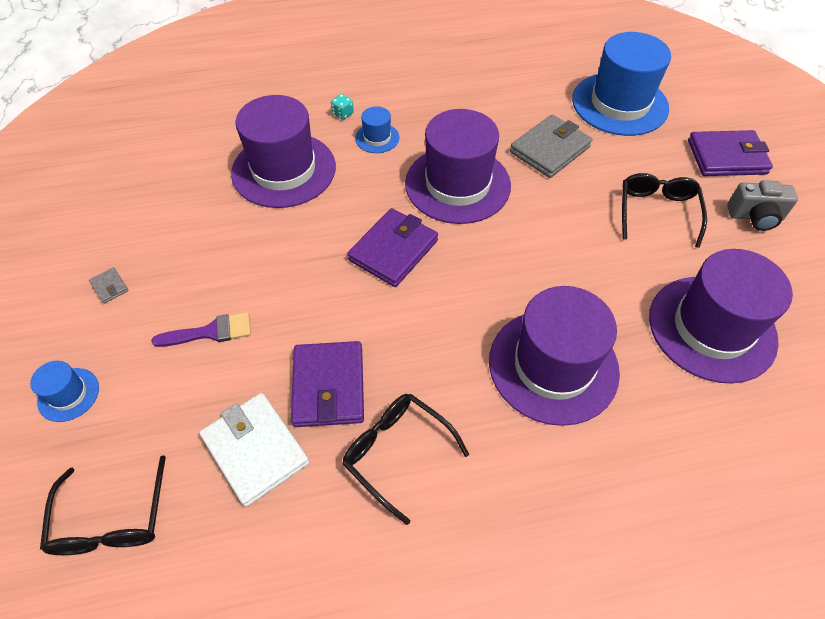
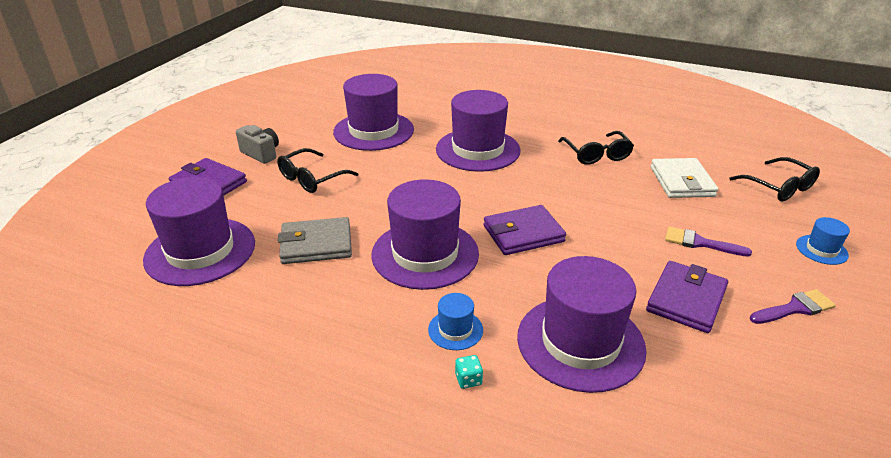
camera: 145 degrees left, 20 degrees down
(109, 287) = (795, 308): grey wallet -> purple brush
(111, 520) = (779, 187): black glasses -> black glasses turned 120 degrees clockwise
(328, 386) = (622, 188): purple wallet -> purple wallet (686, 300)
(619, 104) = (200, 251): blue hat -> purple hat

